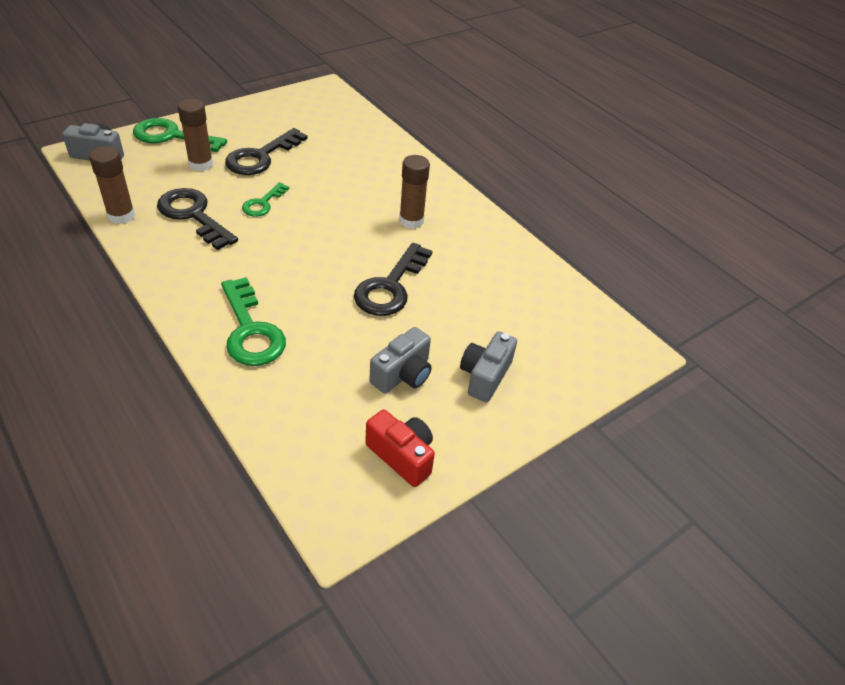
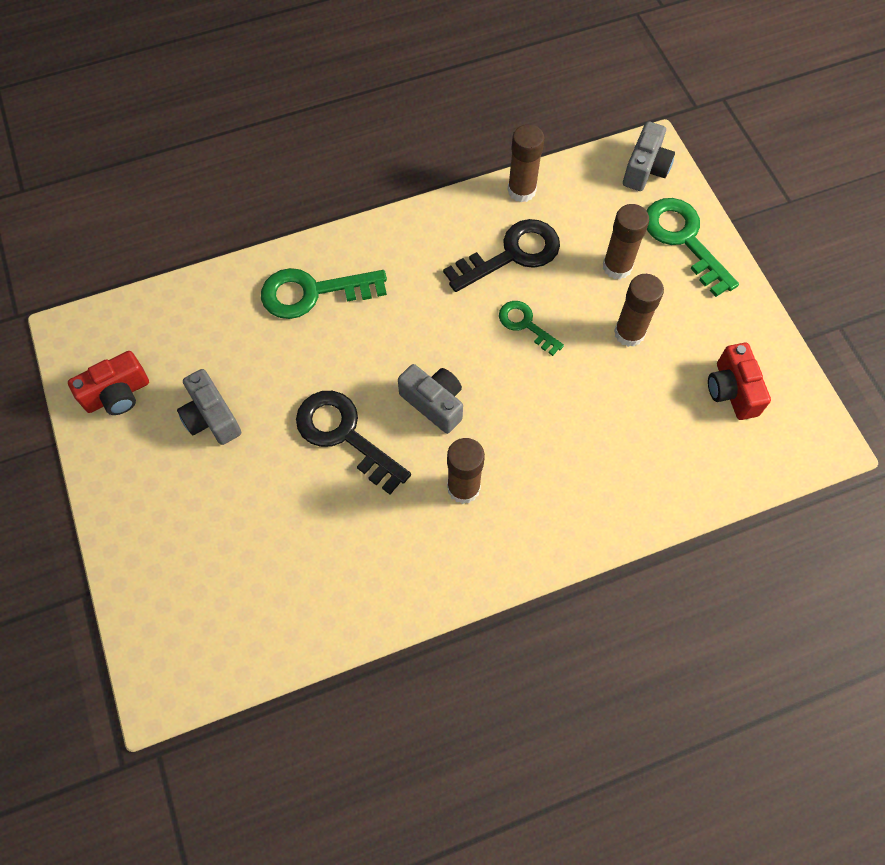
camera: 110 degrees right, 20 degrees up
(172, 136) = (683, 239): green key -> green key turned 60 degrees counterclockwise
(261, 157) = (629, 333): black key -> brown glue stick
(298, 117) = (732, 391): none -> red camera
(485, 376) = (183, 497): grey camera -> grey camera (434, 403)

